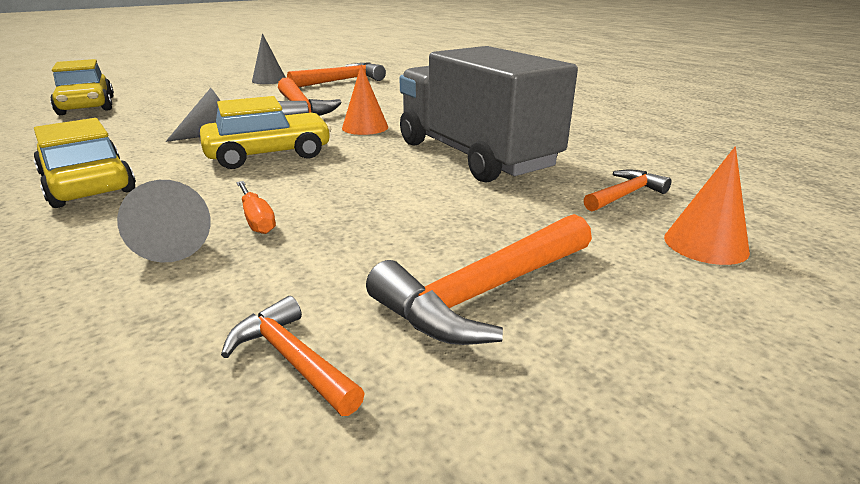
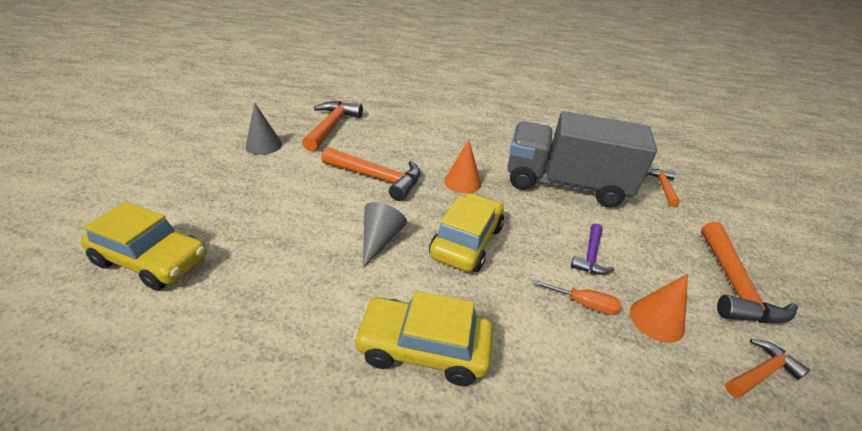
camera: 45 degrees left, 10 degrees up
(171, 243) = (589, 353): grey cone -> none
(292, 359) = (761, 372): orange hammer -> orange hammer turned 150 degrees clockwise
(356, 200) = (590, 256): none -> purple hammer
(705, 244) = (728, 208): orange cone -> orange cone (656, 320)

